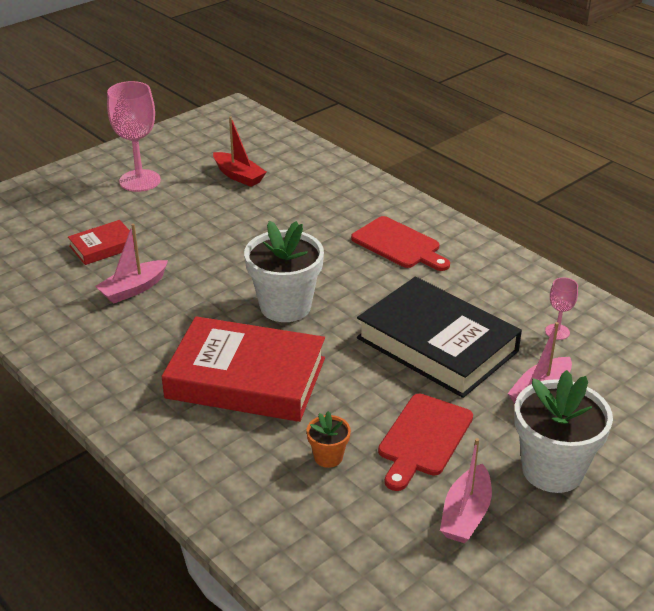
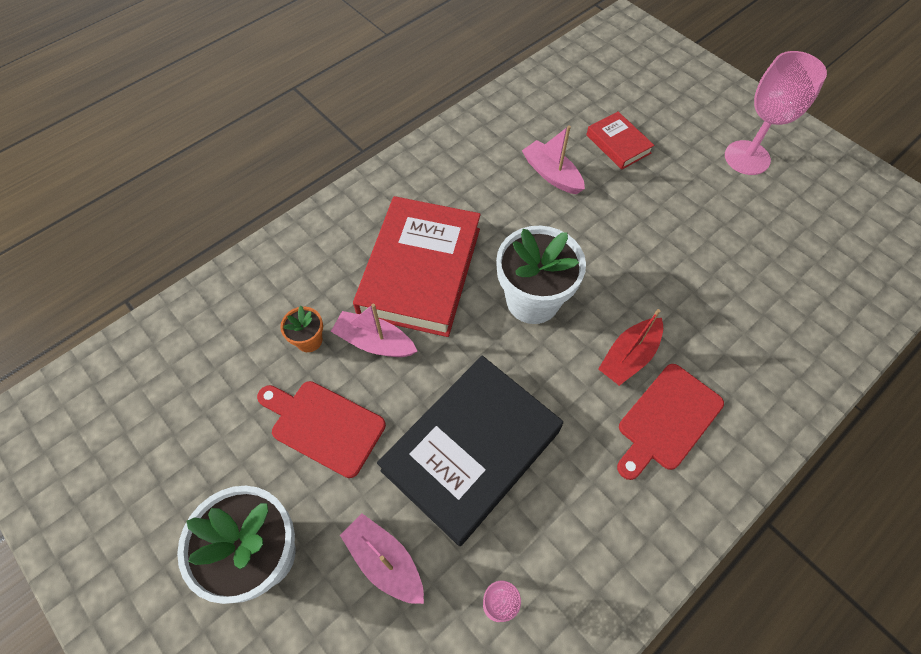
camera: 90 degrees right, 25 degrees up
(238, 176) = (783, 245): red boat -> red boat (629, 356)
(466, 514) = (218, 457): pink boat -> pink boat (374, 342)

